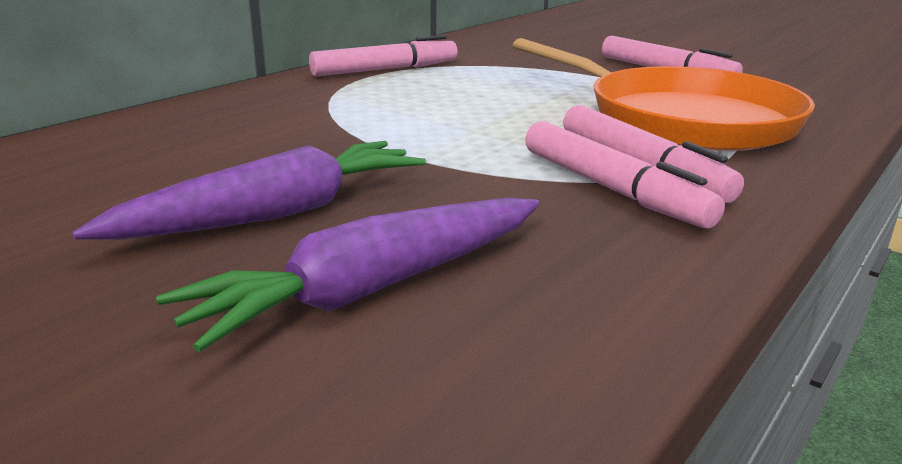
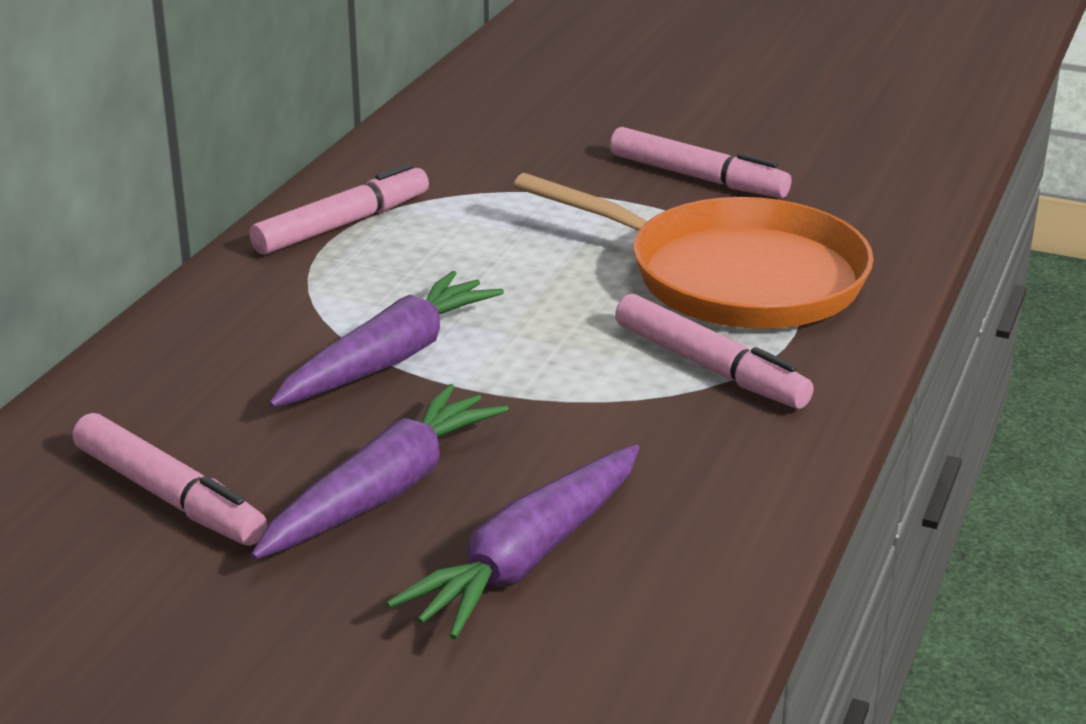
camera: 15 degrees left, 5 degrees up
(359, 134) = (389, 359): none -> purple carrot
(610, 188) = (688, 403): pink marker -> pink marker (168, 495)

